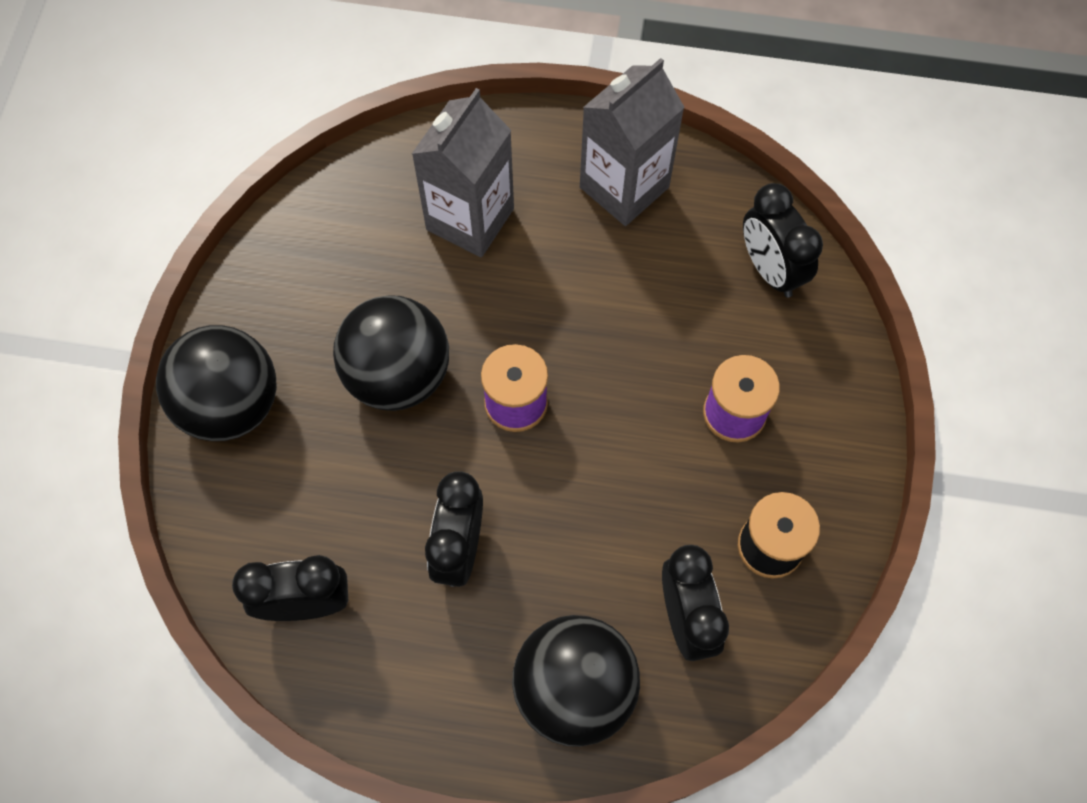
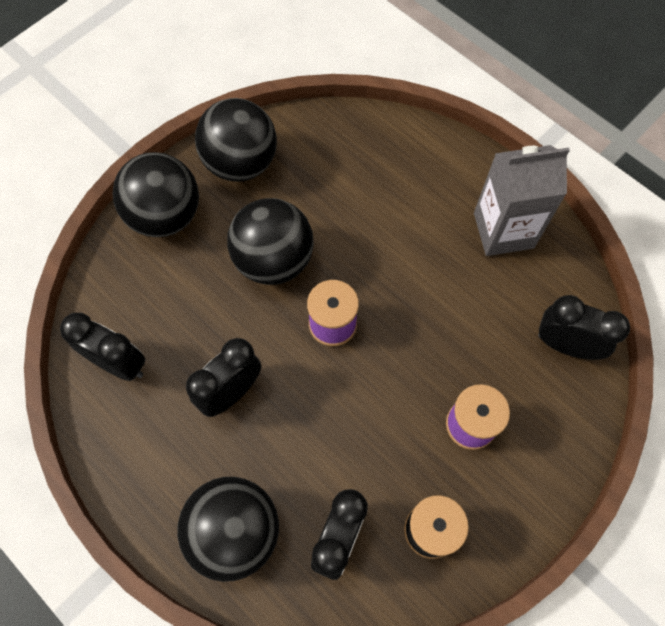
camera: 35 degrees right, 0 degrees up
(275, 289) = (241, 163): none -> black ball
(470, 219) = (388, 191): grey carton -> none
(770, 269) = (565, 345): black clock -> black clock turned 105 degrees clockwise

